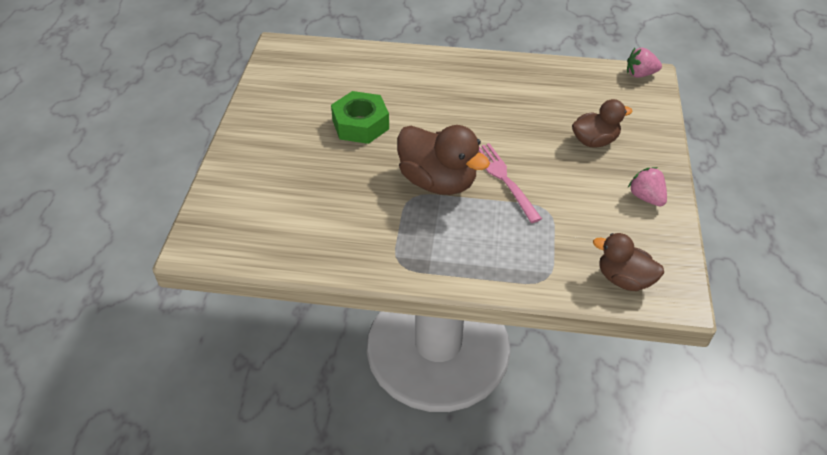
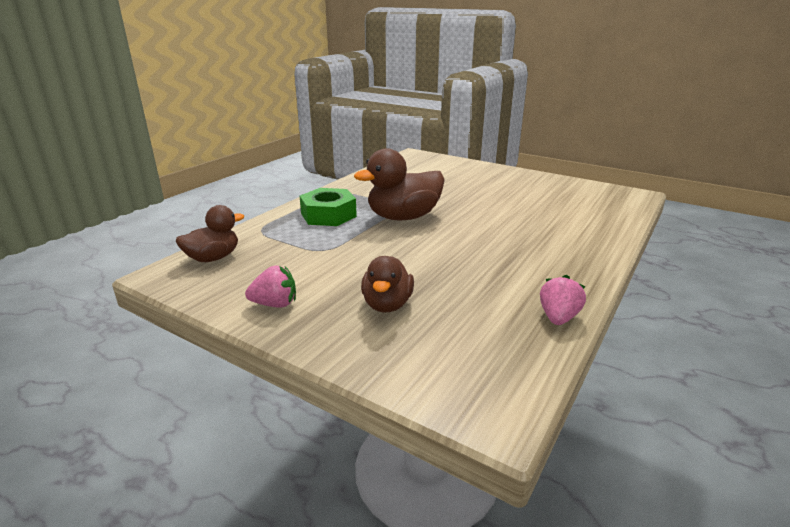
camera: 115 degrees right, 20 degrees down
(360, 124) = (499, 204): green nut -> green nut (328, 215)
(504, 179) = (379, 242): pink fork -> none
(640, 74) = (506, 406): pink strawberry -> pink strawberry (558, 317)

